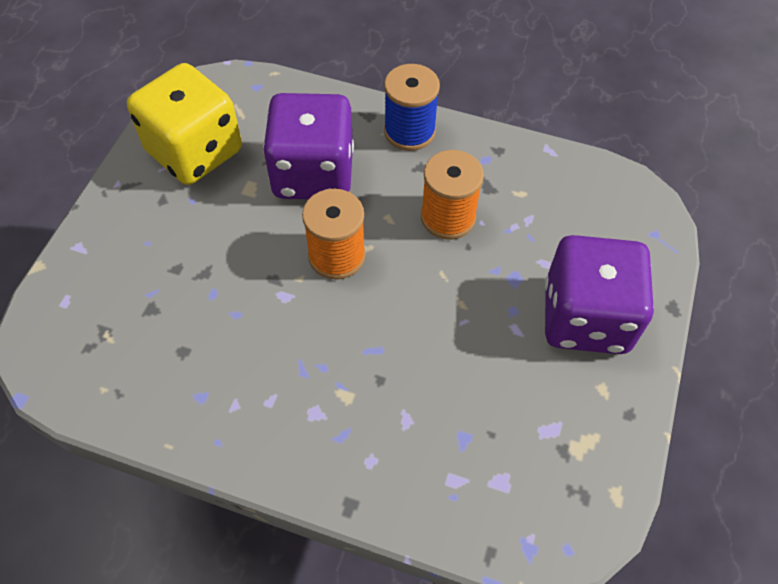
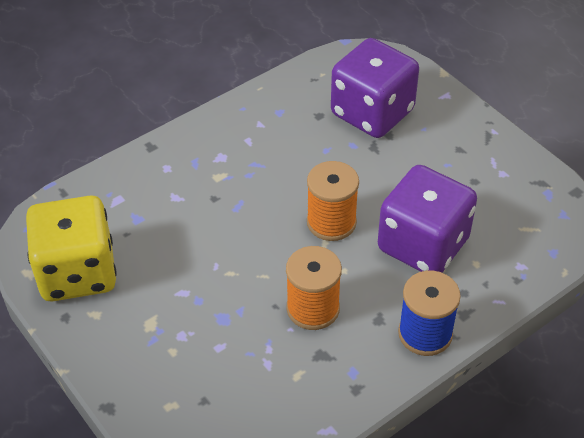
camera: 125 degrees right, 10 degrees down
(194, 151) = (498, 184): yellow dice -> yellow dice (77, 272)
(585, 317) = (153, 341): purple dice -> purple dice (372, 113)

